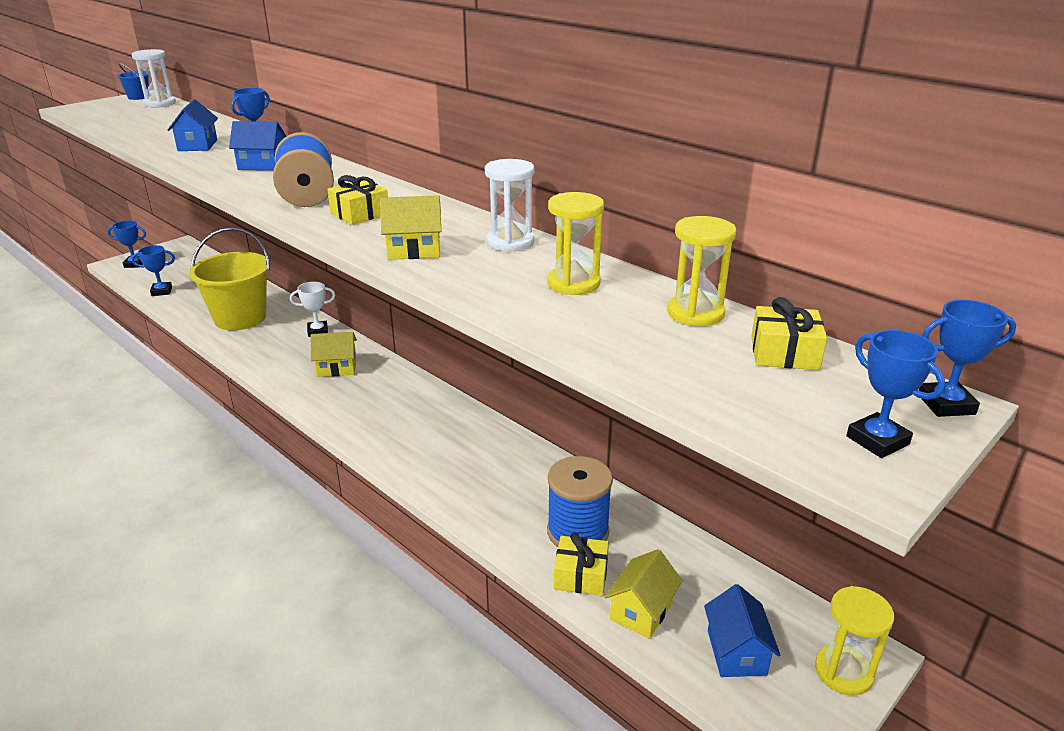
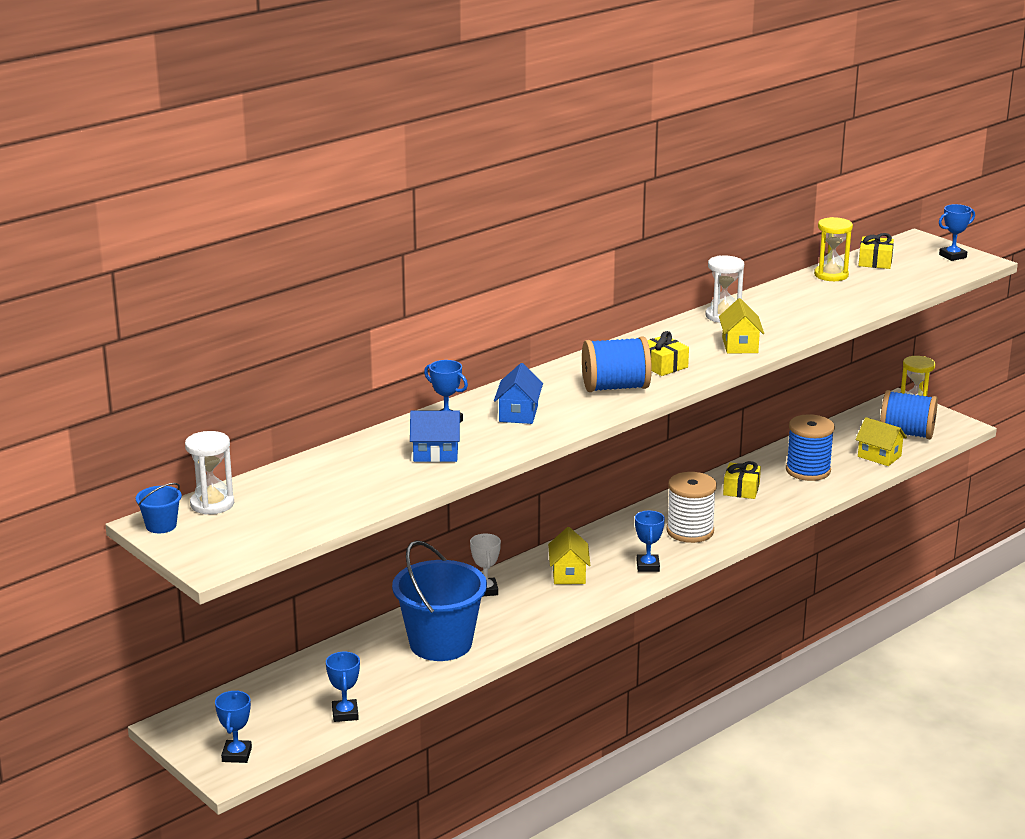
camera: 85 degrees left, 5 degrees down
(240, 318) = (440, 643): yellow bucket -> blue bucket
(414, 435) = (690, 531): none -> white spool
(573, 283) = (793, 301): yellow hourglass -> none
(580, 575) = (851, 472): yellow gift -> yellow gift (741, 489)
(736, 652) = (906, 433): blue house -> blue spool
(946, 404) = (918, 239): blue trophy -> blue trophy (648, 566)

